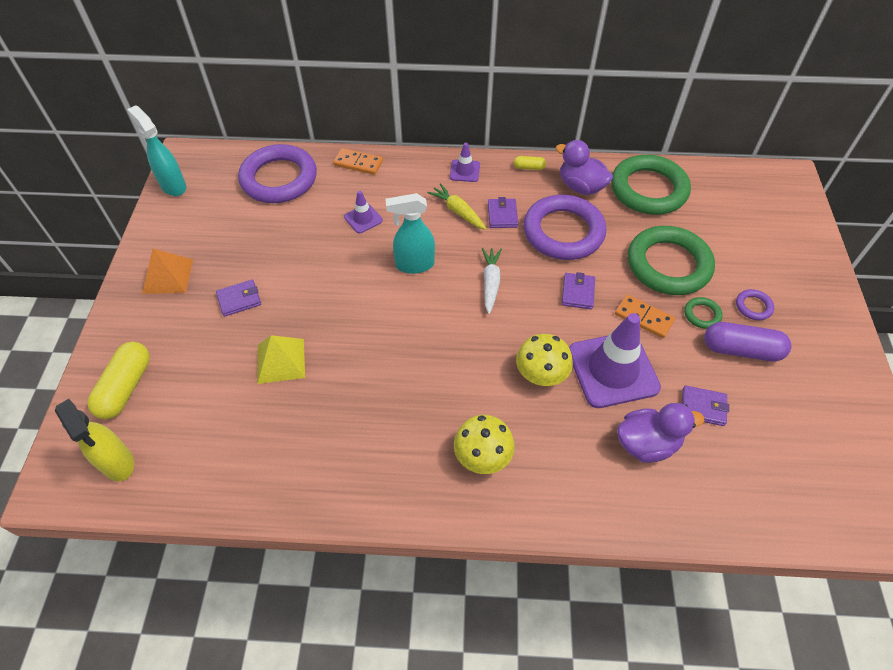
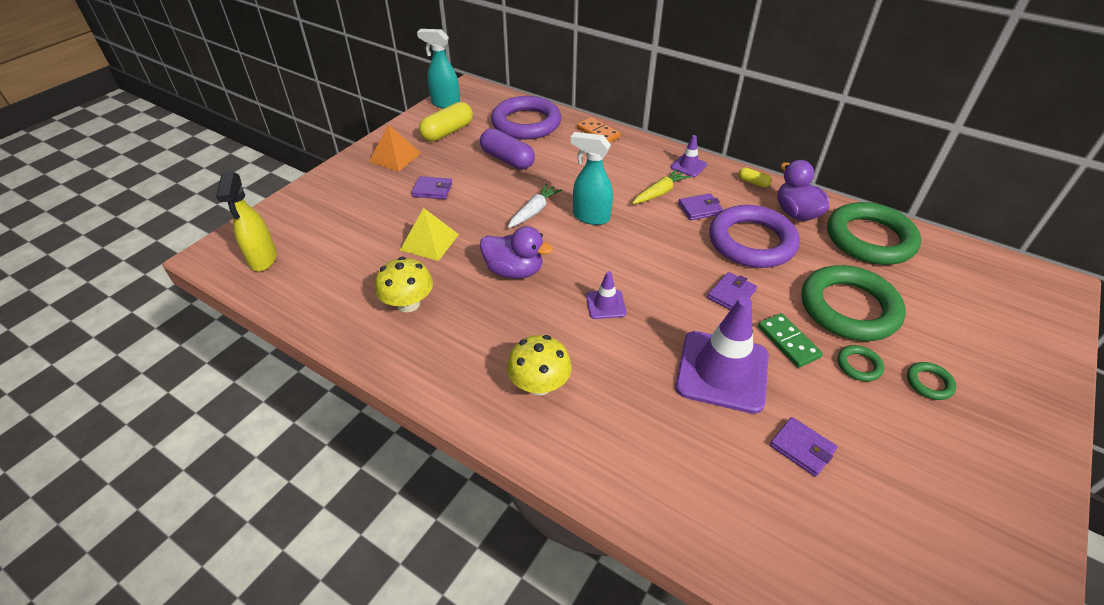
camera: 30 degrees right, 10 degrees down
(126, 387) = (309, 214): yellow capsule -> yellow capsule (447, 132)
(173, 186) = (445, 104): turquoise spray bottle -> turquoise spray bottle turned 60 degrees counterclockwise
(363, 218) = (572, 170): purple traffic cone -> purple traffic cone (606, 304)
(458, 211) = (660, 193): yellow carrot -> yellow carrot turned 60 degrees clockwise
(490, 283) = (650, 255): white carrot -> white carrot (534, 211)
(502, 215) = (700, 209): purple wallet -> purple wallet turned 45 degrees clockwise
(541, 374) = (645, 344): yellow mushroom -> yellow mushroom (408, 304)
(644, 318) = (788, 342): orange domino -> green domino
(647, 443) = (713, 451): purple duck -> purple duck (514, 271)
(741, 350) = (886, 416): purple capsule -> purple capsule (507, 159)
(753, 306) = (929, 383): purple ring -> green ring

